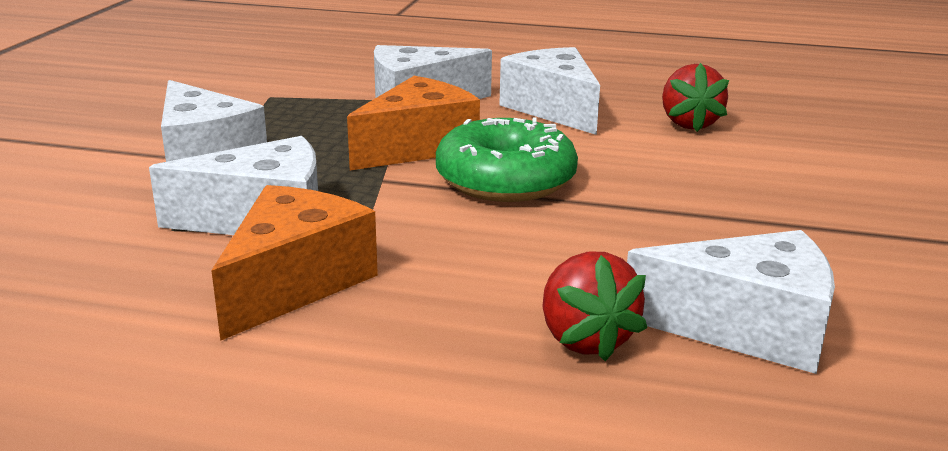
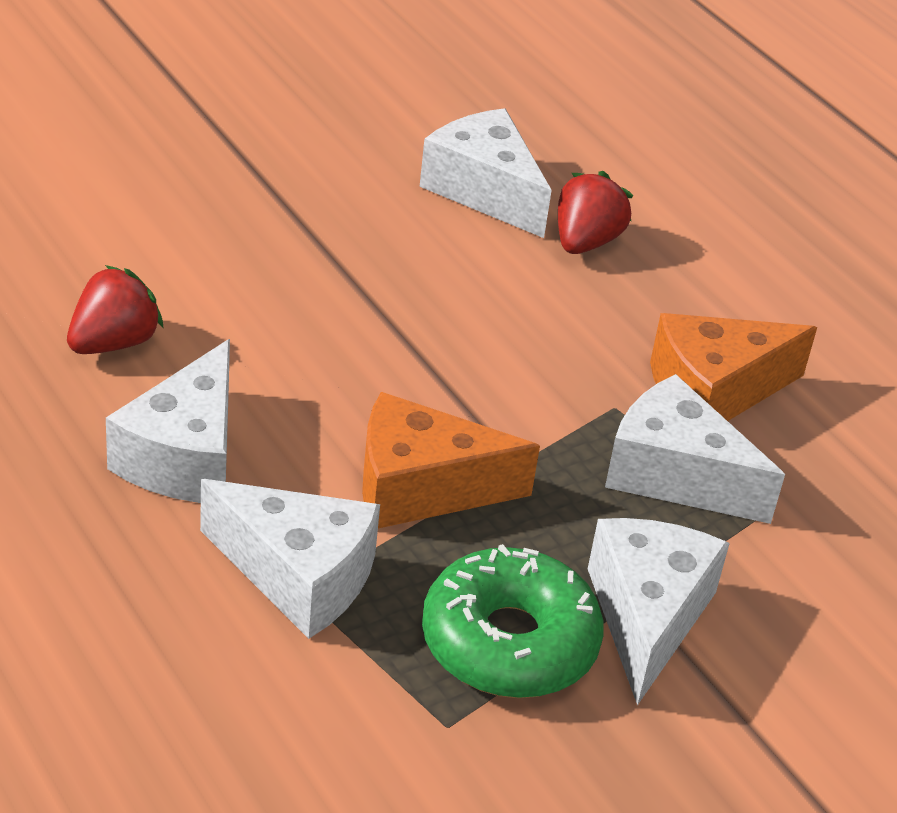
camera: 140 degrees left, 15 degrees up
(505, 180) = (417, 389): green donut -> green donut (509, 642)

